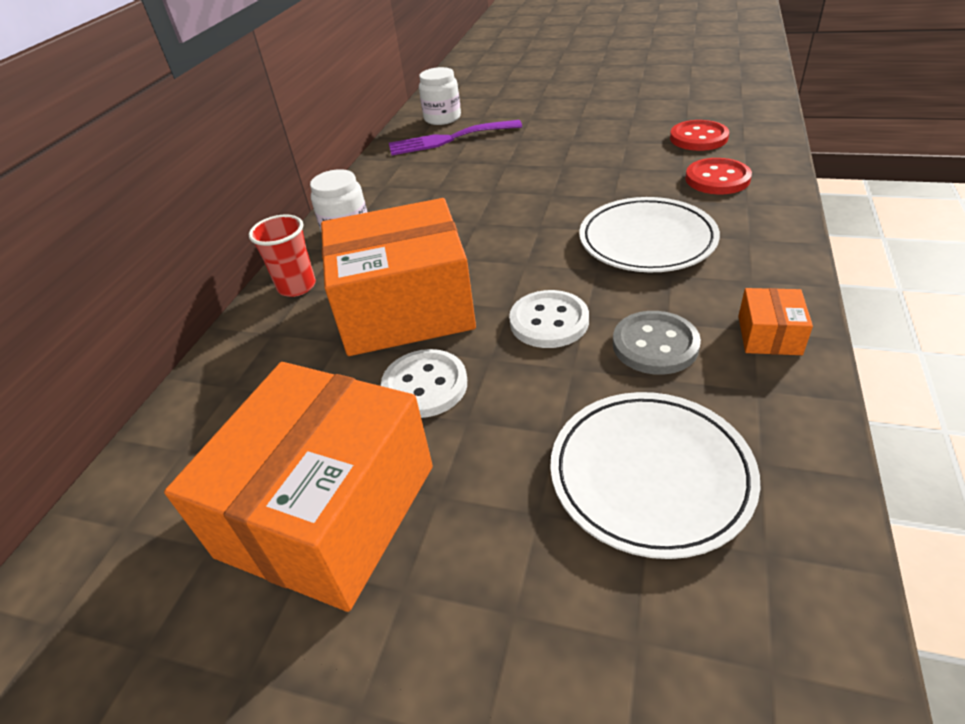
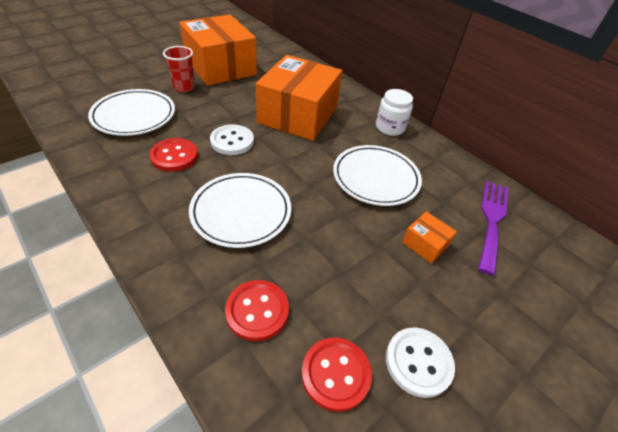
camera: 115 degrees right, 5 degrees up
(297, 286) = (353, 99): red cup -> red cup (184, 87)
(425, 385) = (243, 99): white button -> white button (418, 362)
(442, 118) = (546, 240): white jar -> none
(468, 201) = (375, 178): none -> white plate
(655, 345) = (174, 156): grey button -> red button
(769, 335) = (123, 189): orange box -> orange box (425, 244)

